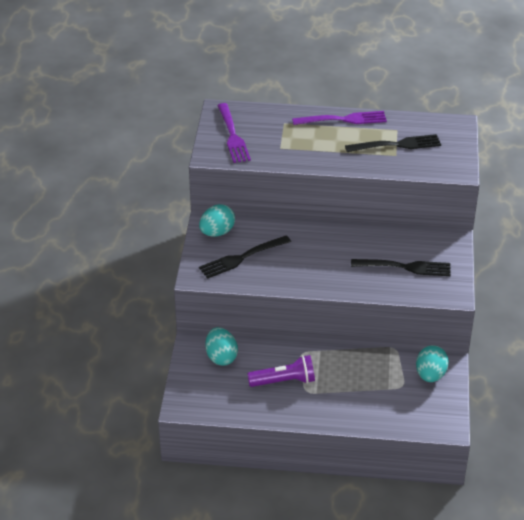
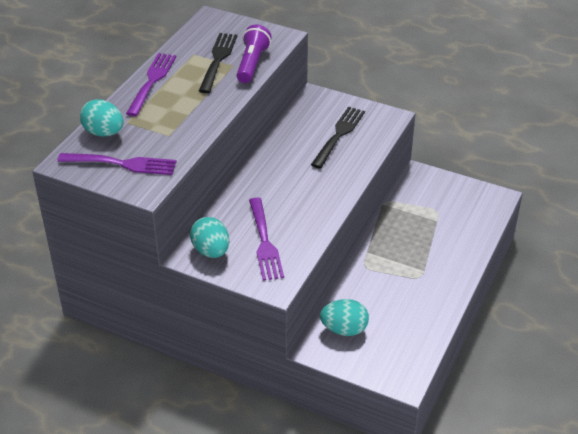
camera: 70 degrees left, 0 degrees up
(242, 257) = (264, 241): black fork -> purple fork
(284, 381) = (399, 289): purple flashlight -> purple flashlight (252, 63)
(430, 375) = (430, 189): turquoise egg -> turquoise egg (104, 133)

